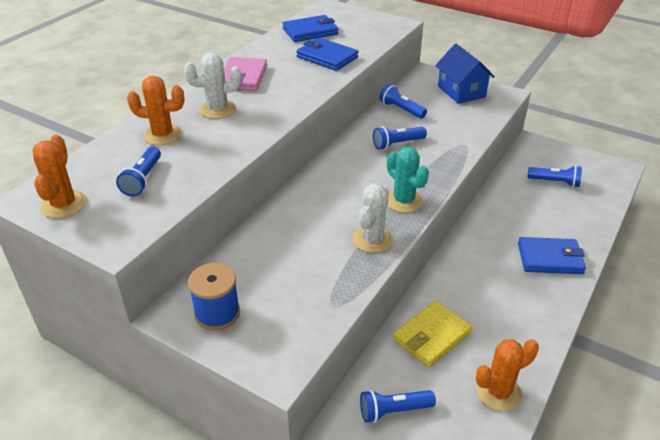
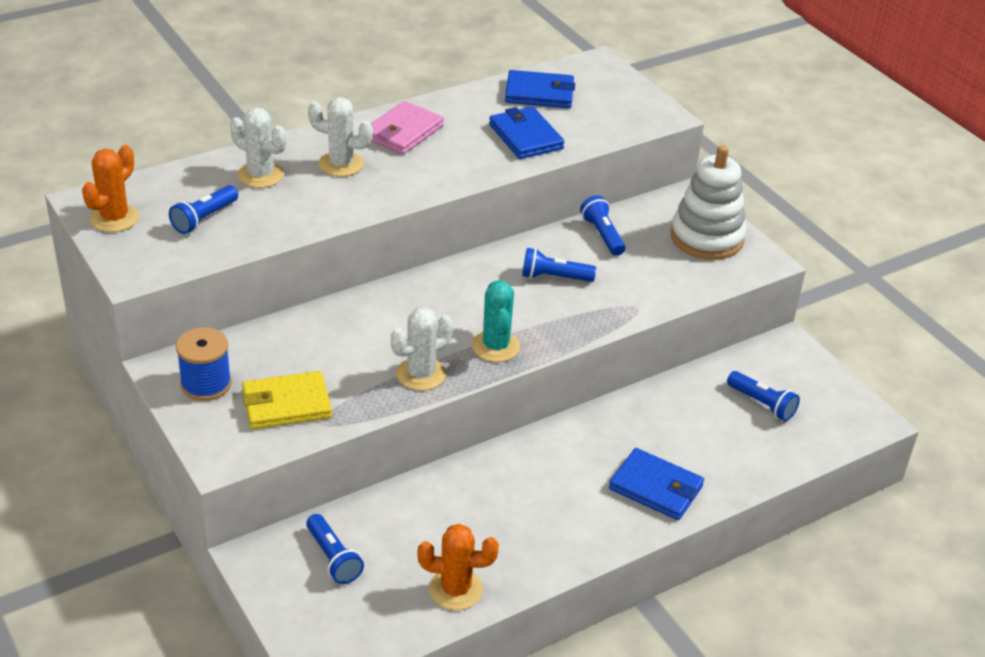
camera: 25 degrees right, 0 degrees up
(163, 135) = (260, 175): orange cactus -> white cactus
(393, 411) = (333, 558): blue flashlight -> blue flashlight turned 135 degrees counterclockwise
(431, 336) = (436, 508): yellow wallet -> yellow wallet (286, 404)
(461, 91) = (707, 237): blue house -> white stacking toy

